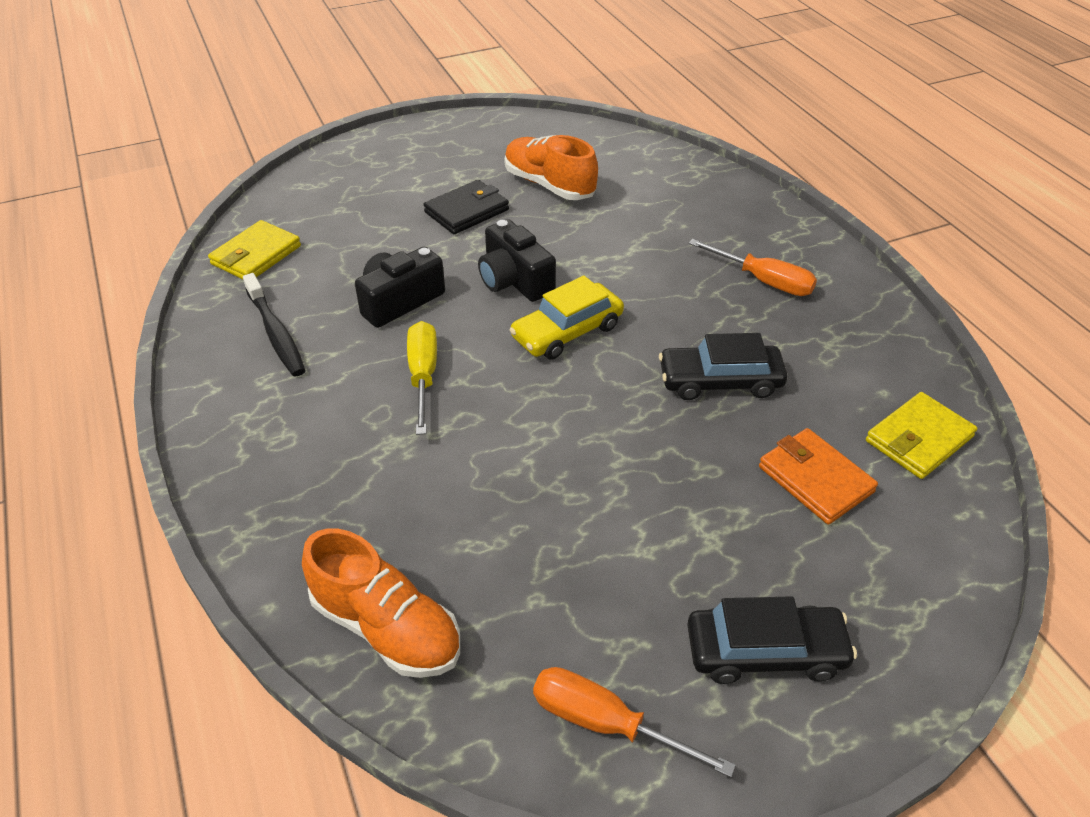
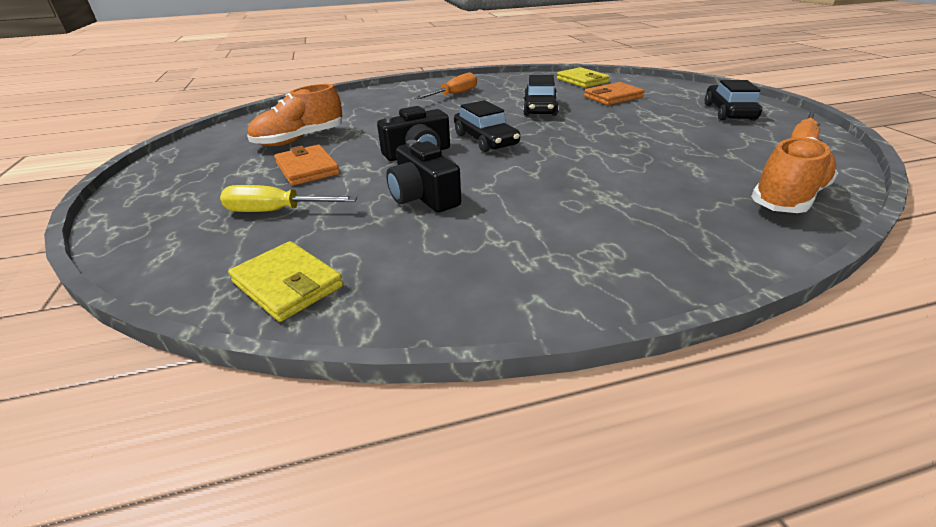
camera: 80 degrees left, 10 degrees down
(276, 332) = (447, 261): black toothbrush -> none
(423, 375) = (526, 186): yellow screwdriver -> yellow screwdriver (276, 211)
(466, 211) = (307, 169): black wallet -> orange wallet
(567, 331) = (485, 140): yellow car -> black car

